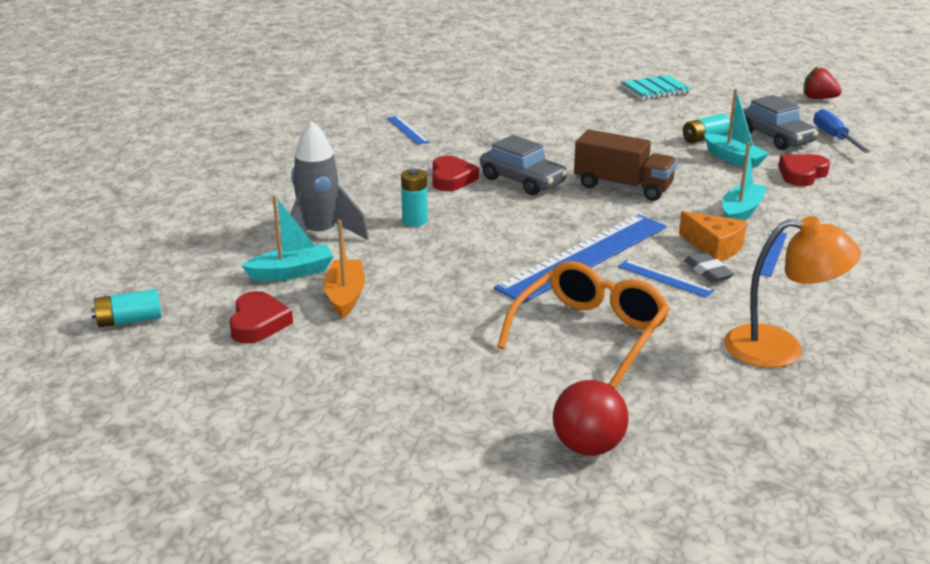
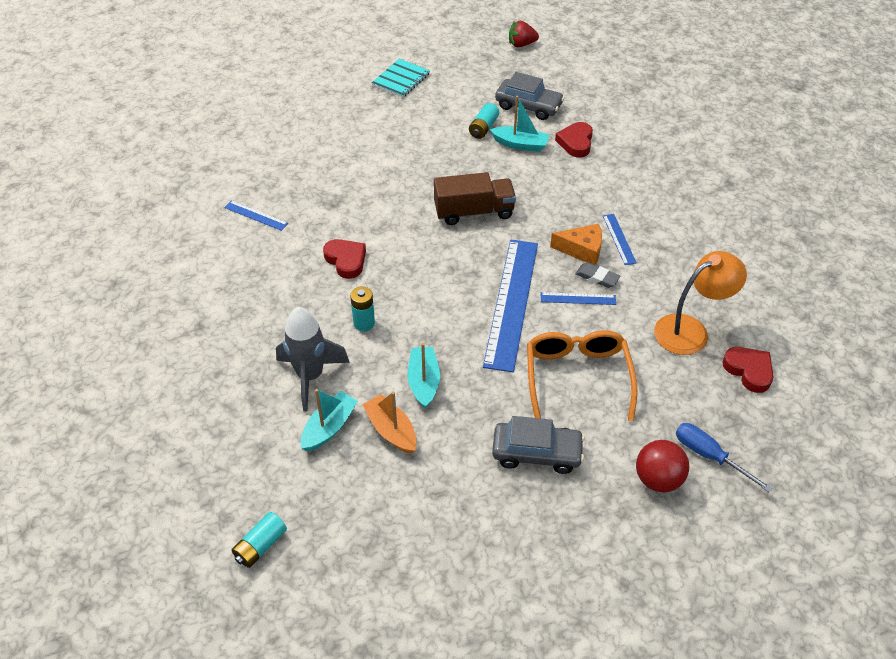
camera: 35 degrees left, 20 degrees up
(258, 323) = (358, 492): red heart -> red heart (749, 371)
(522, 181) = (400, 238): grey car -> grey car (536, 453)
(741, 212) = (570, 203): turquoise boat -> turquoise boat (423, 382)
(834, 137) = (565, 89): blue screwdriver -> blue screwdriver (709, 456)

